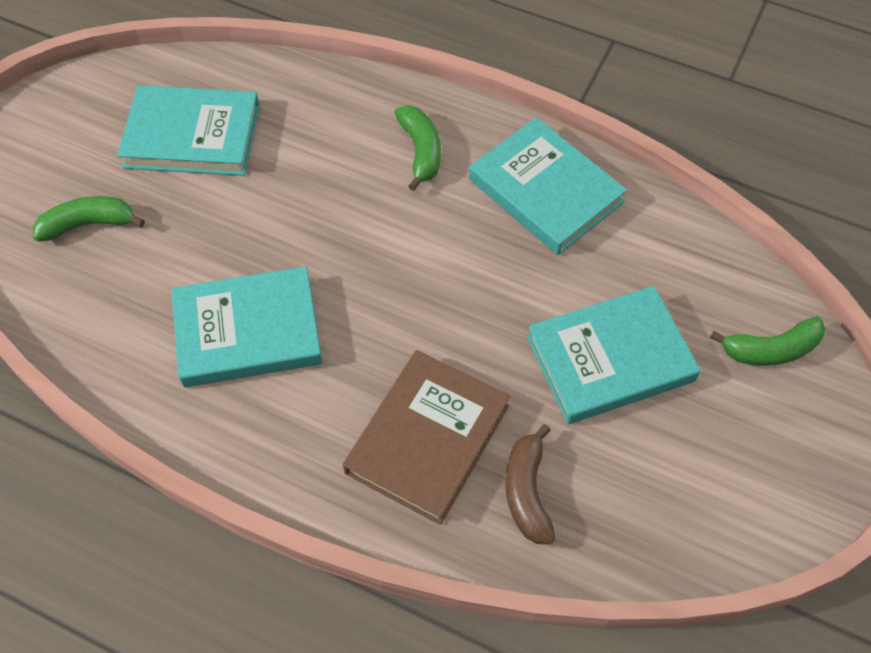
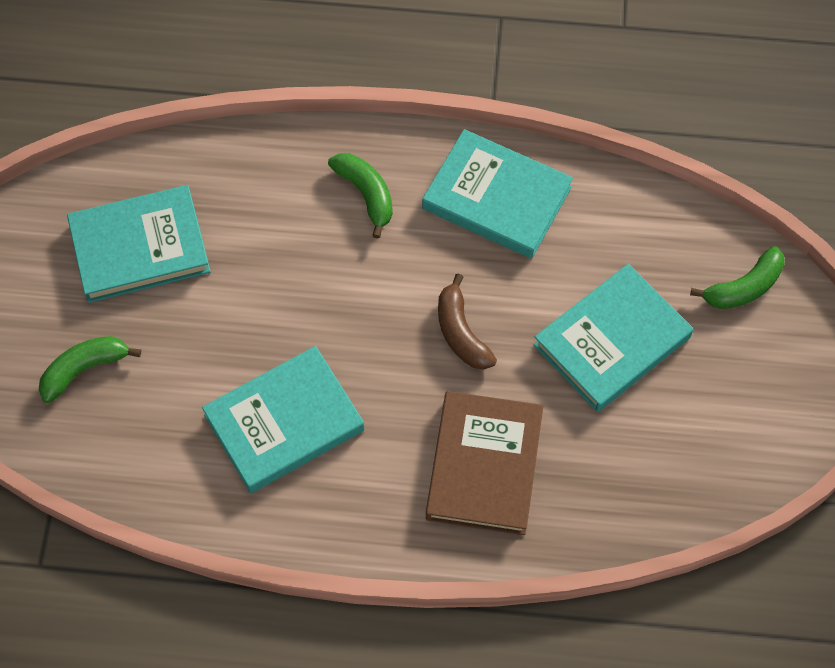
camera: 20 degrees left, 5 degrees up
(527, 492) = (585, 482): brown banana -> brown banana (461, 333)

